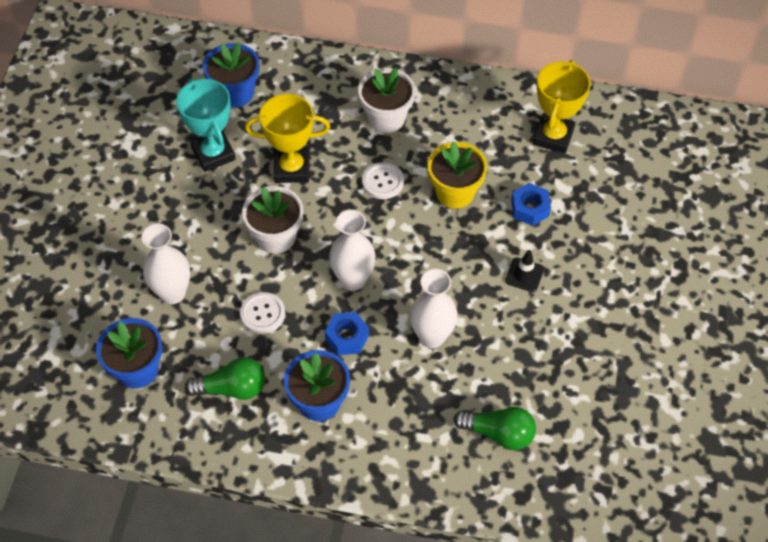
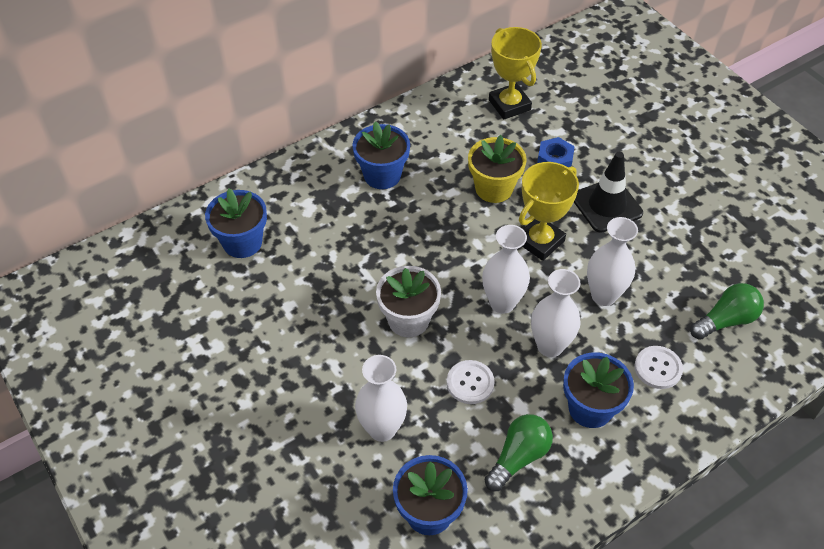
camera: 45 degrees left, 5 degrees down
(213, 154) = (281, 299): turquoise trophy -> none
(292, 169) = (357, 262): yellow trophy -> yellow trophy (540, 241)
(347, 337) = (550, 346): blue nut -> white vase
(383, 182) = (436, 220): white button -> white button (658, 368)
(386, 118) = (382, 175): white flower pot -> blue flower pot
(524, 275) = (606, 205): black traffic cone -> black traffic cone, size x1.79

